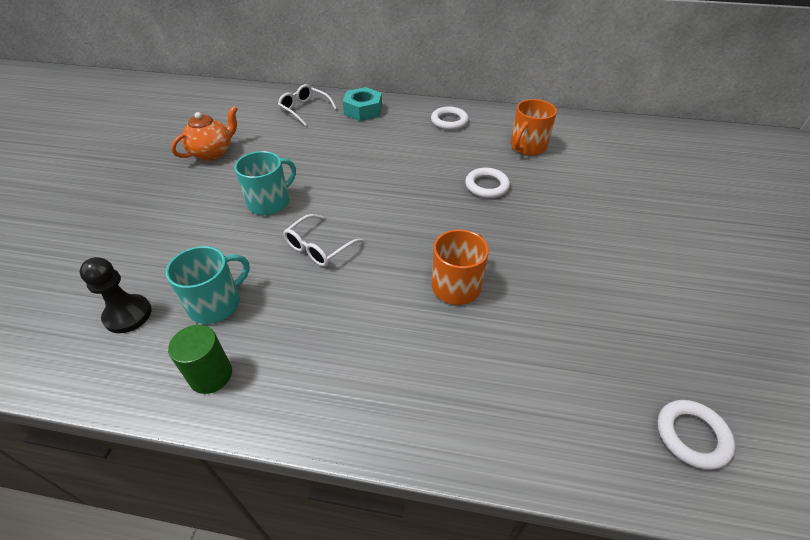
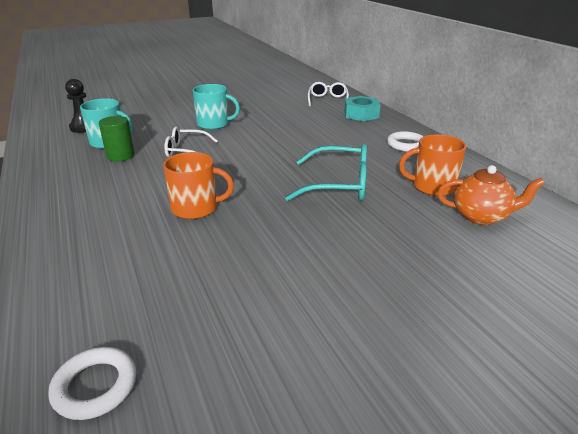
camera: 55 degrees right, 15 degrees down
(211, 375) = (53, 160): green cylinder -> green cylinder (120, 156)
(213, 152) = (241, 96): orange teapot -> orange teapot (481, 216)
(486, 186) = (339, 185): white ring -> turquoise glasses

